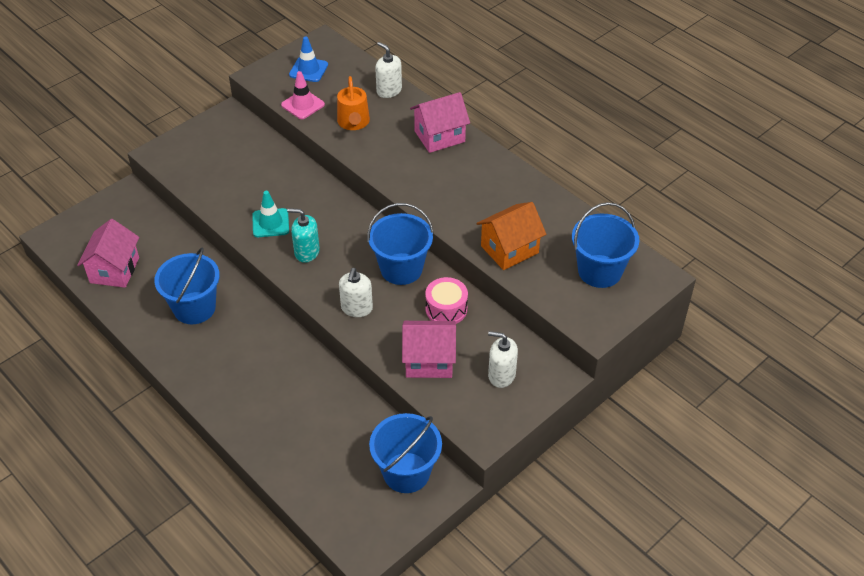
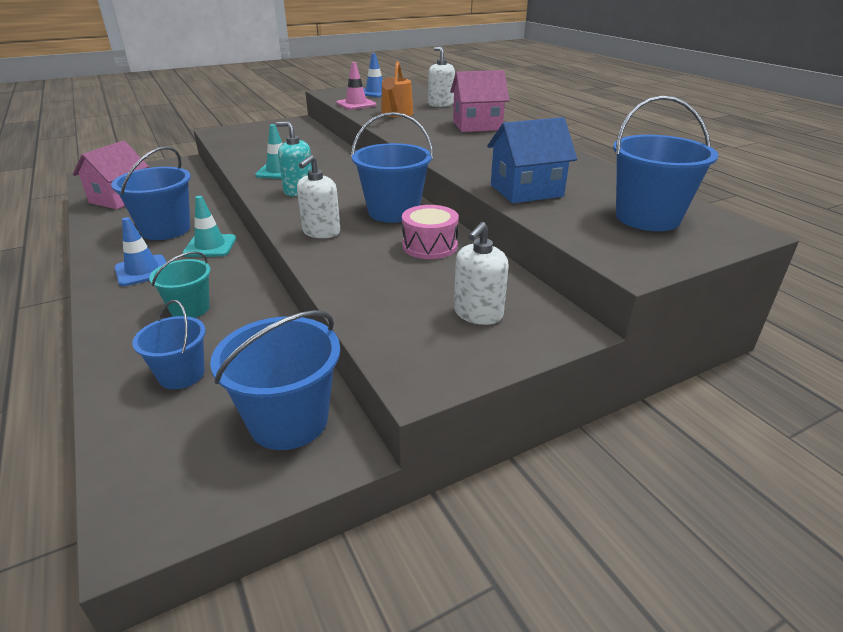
camera: 15 degrees right, 15 degrees down
(215, 364) = (142, 271): none -> blue traffic cone
(249, 322) = (210, 246): none -> turquoise traffic cone
(283, 396) = (190, 309): none -> turquoise bucket
(318, 455) = (181, 375): none -> blue bucket
(429, 361) = (381, 285): pink house -> none
(501, 375) = (478, 314): white soap dispenser -> white soap dispenser turned 90 degrees counterclockwise
(509, 249) = (526, 190): orange house -> blue house

